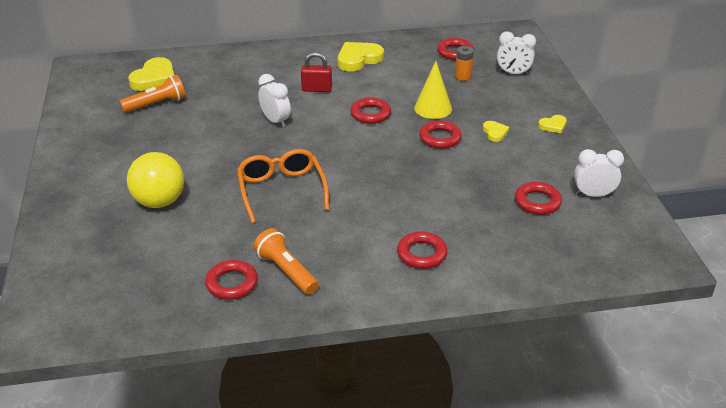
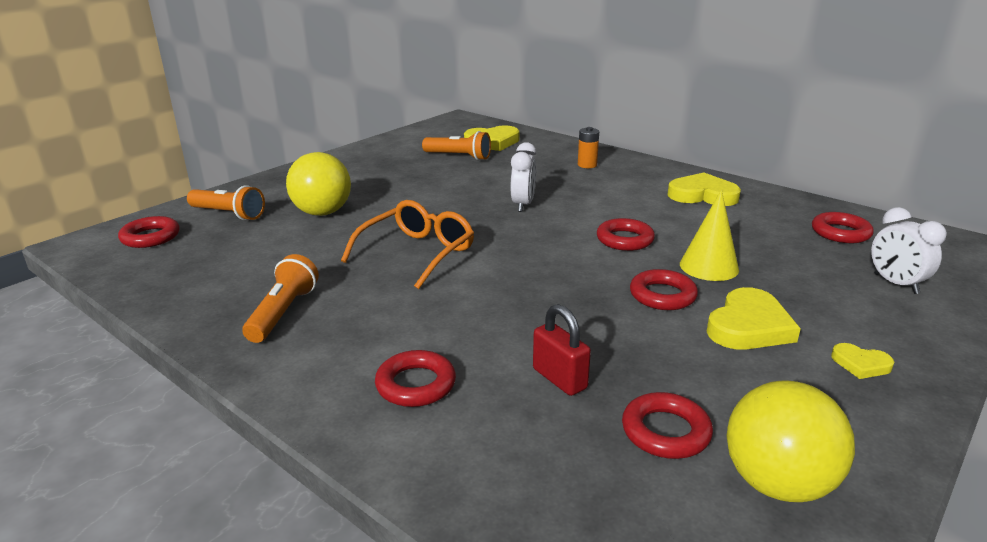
camera: 50 degrees right, 10 degrees down
(92, 245) = (228, 214): none -> orange flashlight
(232, 283) = (233, 293): red ring -> red ring (150, 237)
(316, 89) = (610, 199): red padlock -> red padlock (559, 379)
(463, 76) = (808, 257): orange battery -> orange battery (587, 165)
(495, 132) = (749, 326): yellow heart -> yellow heart, size x1.92
(593, 195) = (777, 483): white clock -> yellow ball

